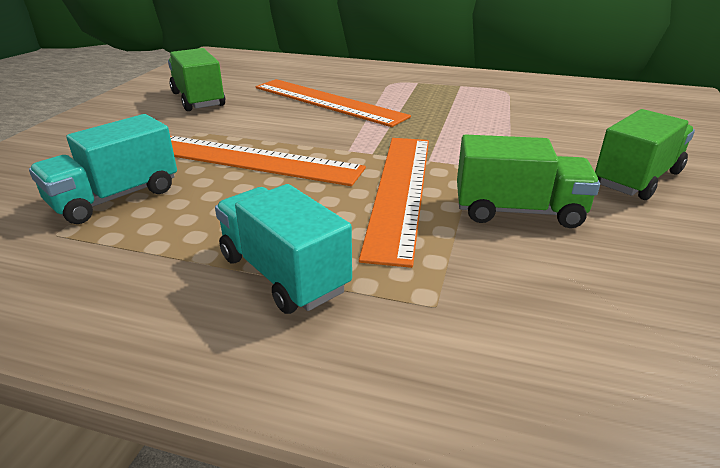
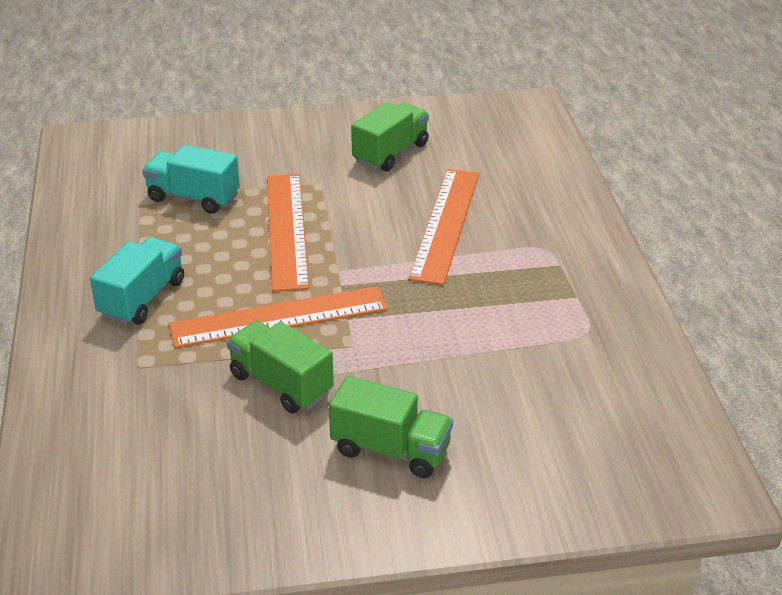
camera: 65 degrees right, 5 degrees up
(518, 211) = (281, 384): green truck -> green truck turned 150 degrees clockwise

